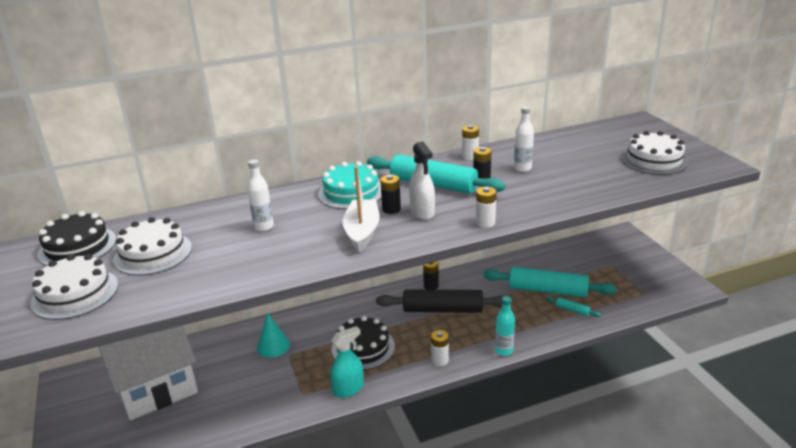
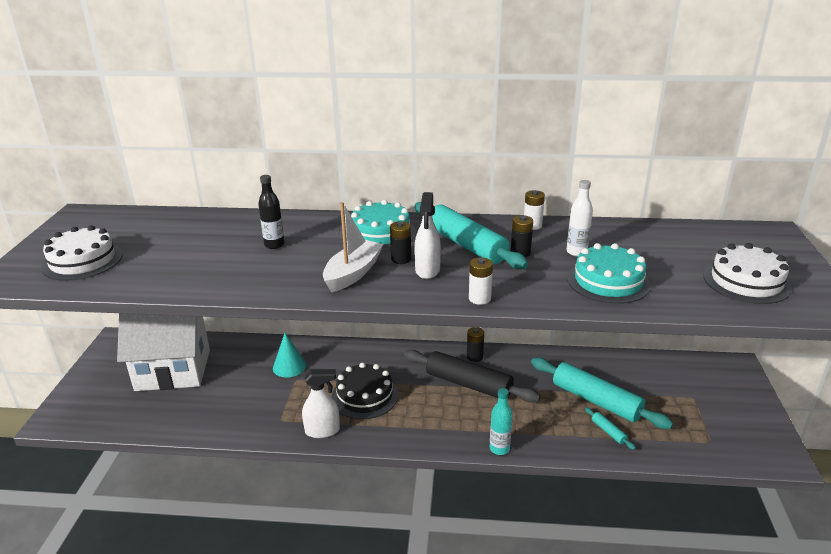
camera: 25 degrees right, 0 degrees up
(77, 247) = (122, 222): black cake -> none
(153, 253) = (168, 244): white cake -> none
(264, 227) = (274, 245): white bottle -> black bottle
(348, 389) = (322, 431): turquoise spray bottle -> white spray bottle
(440, 360) = (427, 434): white battery -> none
(565, 184) = (608, 281): none -> turquoise cake

